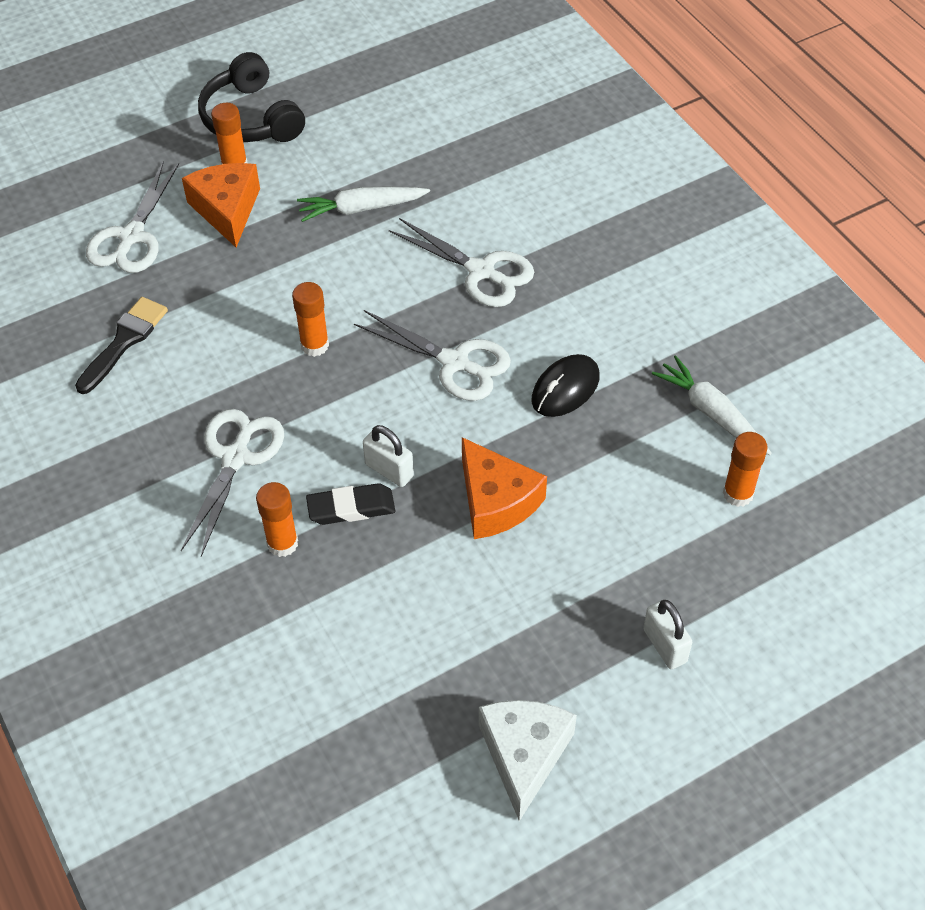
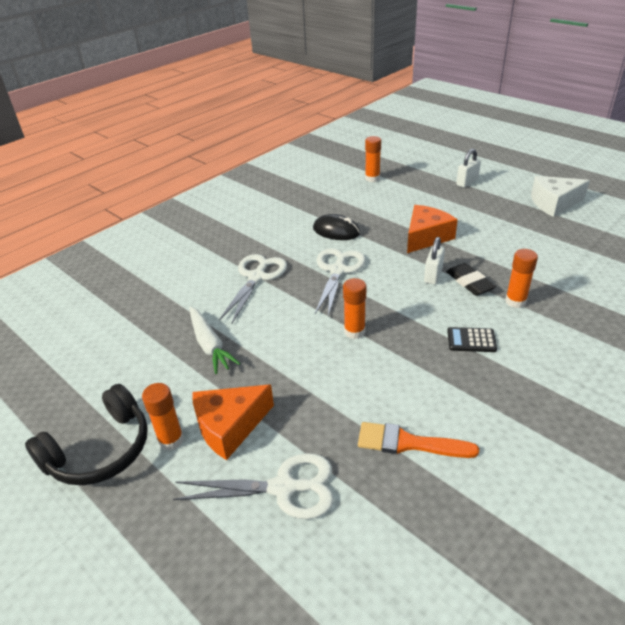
camera: 105 degrees left, 15 degrees down
(124, 341) = (408, 443): black brush -> orange brush
(236, 457) = (471, 340): white scissors -> black calculator
(711, 413) = (328, 191): white carrot -> none

